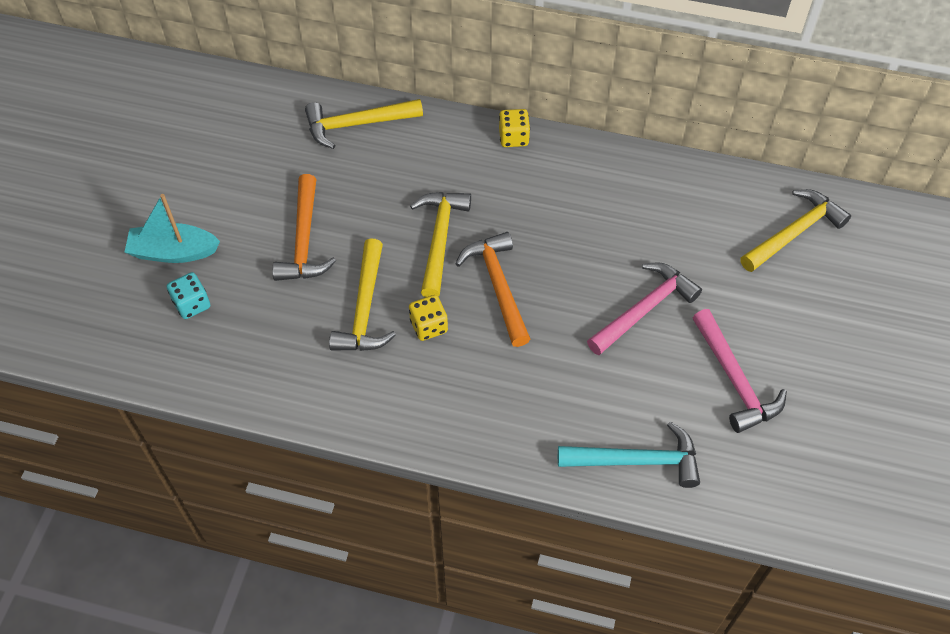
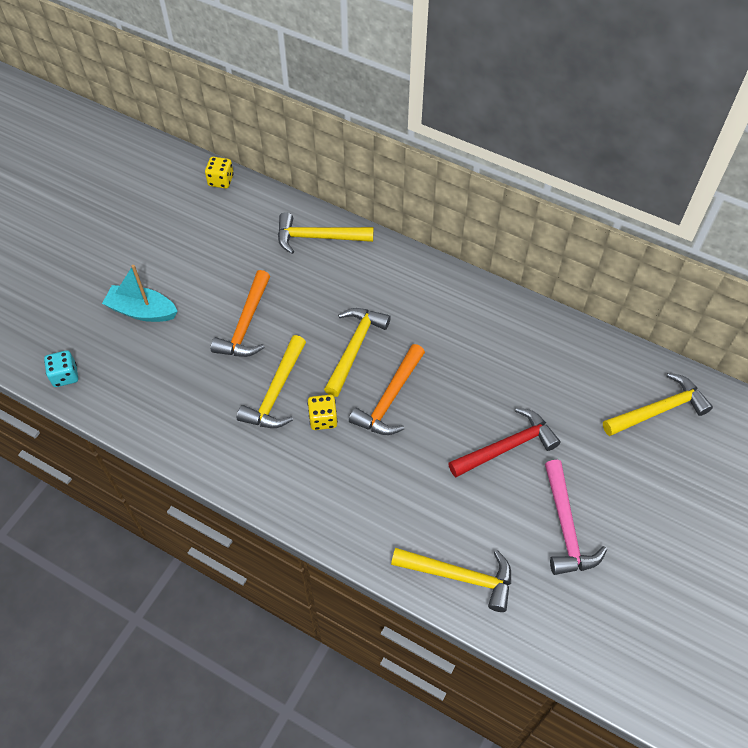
camera: 15 degrees right, 0 degrees up
(192, 304) = (143, 357): turquoise dice -> turquoise dice (65, 376)
(498, 286) = (390, 398): orange hammer -> orange hammer turned 150 degrees counterclockwise
(513, 138) = (442, 275): yellow dice -> yellow dice (221, 180)
(636, 460) = (459, 576): turquoise hammer -> yellow hammer
(644, 309) = (506, 447): pink hammer -> red hammer

